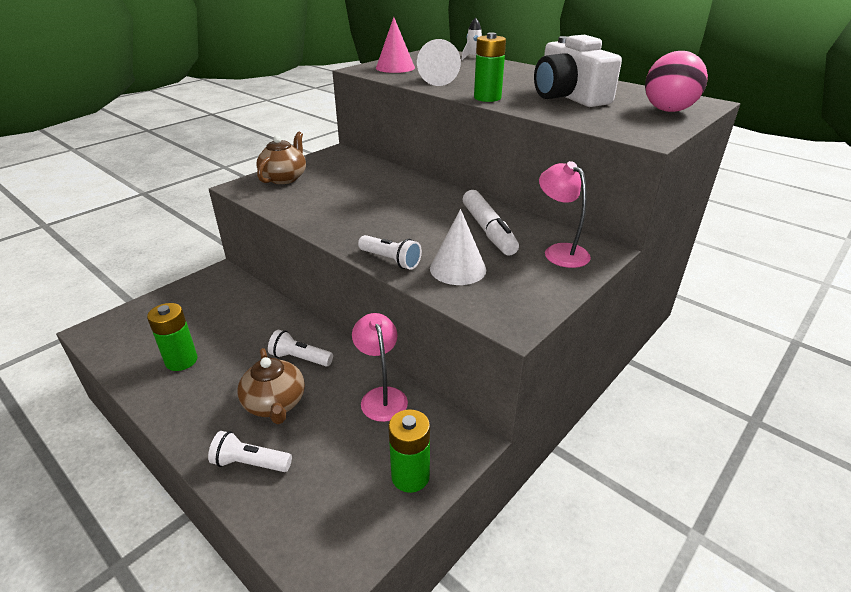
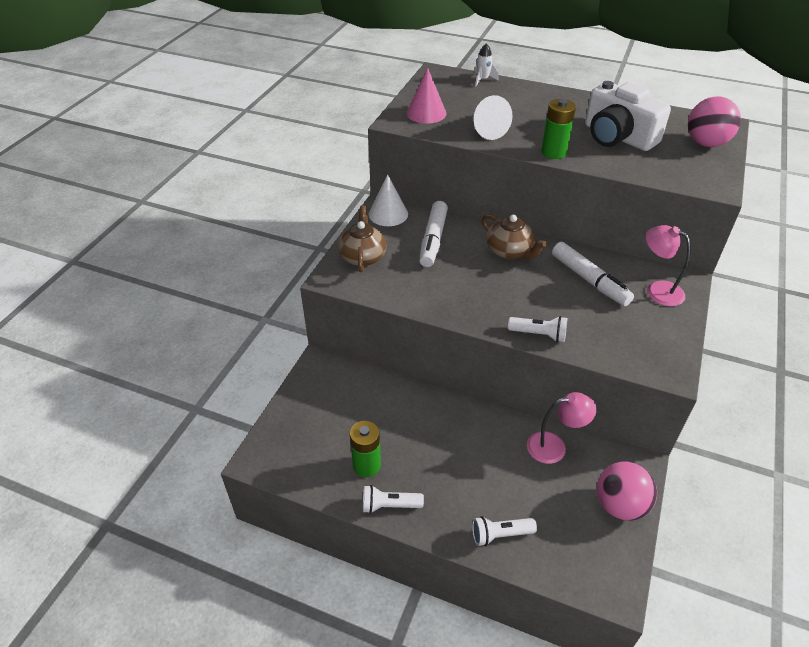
camera: 20 degrees left, 10 degrees up
(275, 404) = (478, 479): brown teapot -> brown teapot (509, 251)
(300, 358) = (465, 432): white flashlight -> white flashlight (389, 505)
(360, 178) = (433, 240): none -> white marker
(381, 396) = (554, 446): pink lamp -> pink lamp turned 120 degrees clockwise
(410, 476) = (620, 505): green battery -> pink ball
(458, 269) = (596, 329): white cone -> white cone (388, 214)

